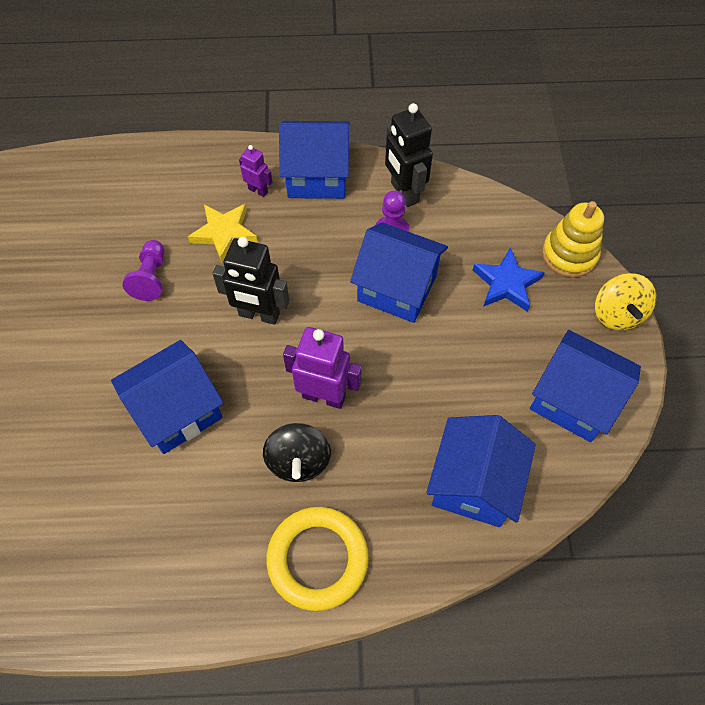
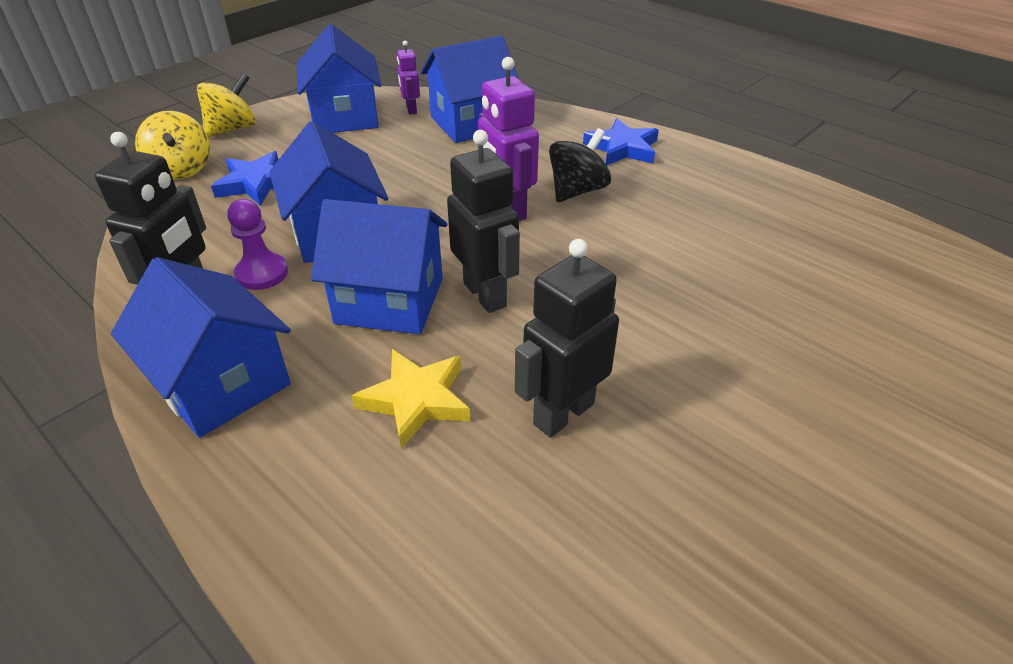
camera: 135 degrees left, 20 degrees down
(151, 277) = (563, 413): purple pawn -> black robot
(177, 410) = (651, 274): blue house -> blue house (389, 300)
(258, 190) = (305, 423): purple robot -> purple robot (411, 109)
(317, 559) = (622, 148): yellow ring -> blue star
(569, 255) = (181, 170): yellow stacking toy -> yellow spinning top

